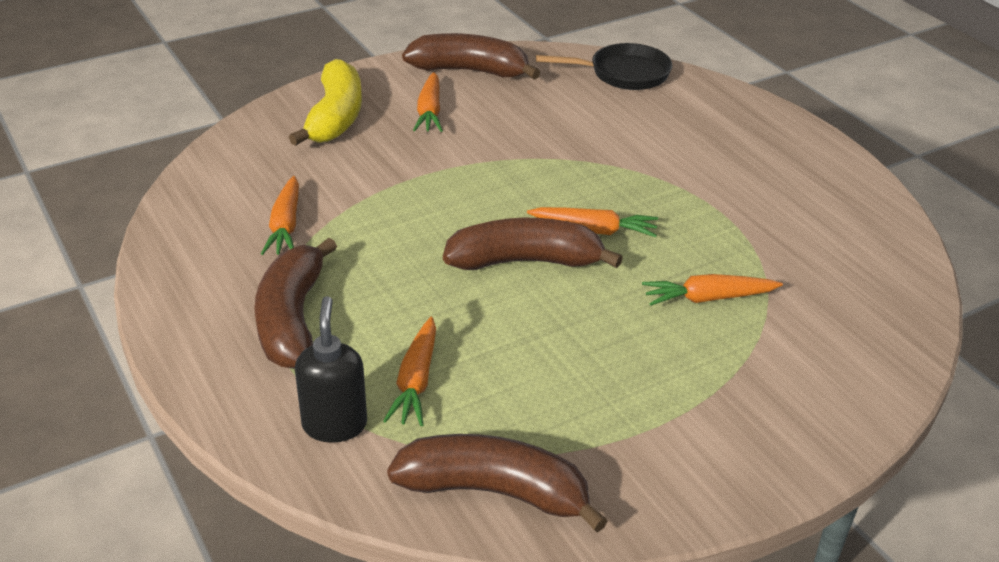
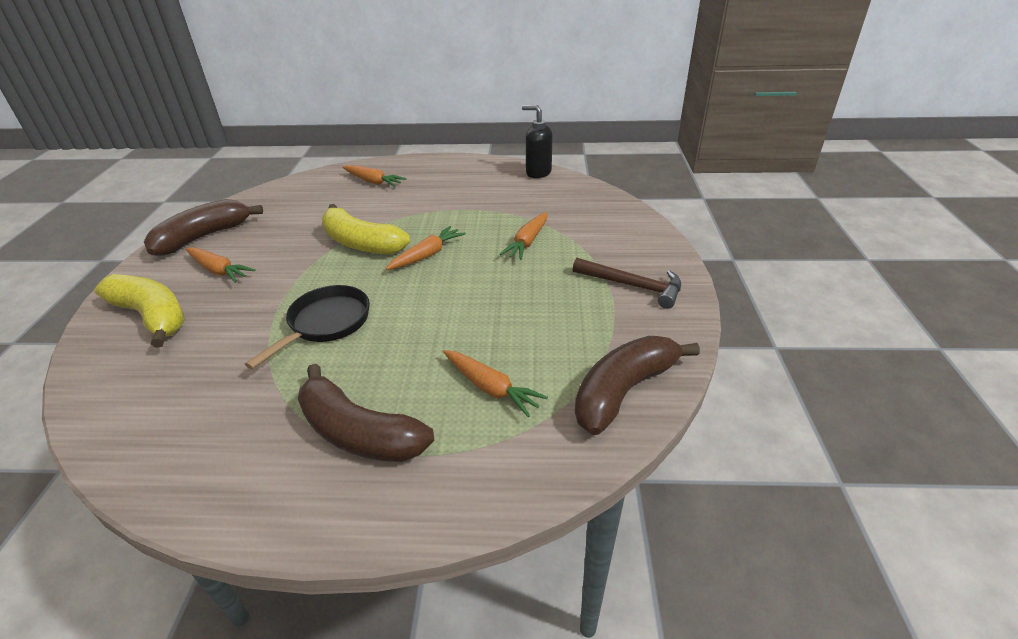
camera: 55 degrees left, 0 degrees up
(285, 226) = (243, 394): orange carrot -> orange carrot (373, 182)
(334, 424) = (499, 451): black soap dispenser -> black soap dispenser (538, 172)
(525, 261) = (424, 292): brown banana -> none
(565, 172) = (361, 243): none -> yellow banana
(623, 74) = (301, 187): black pan -> black pan (326, 323)
(709, 433) = (633, 286): none -> brown hammer

